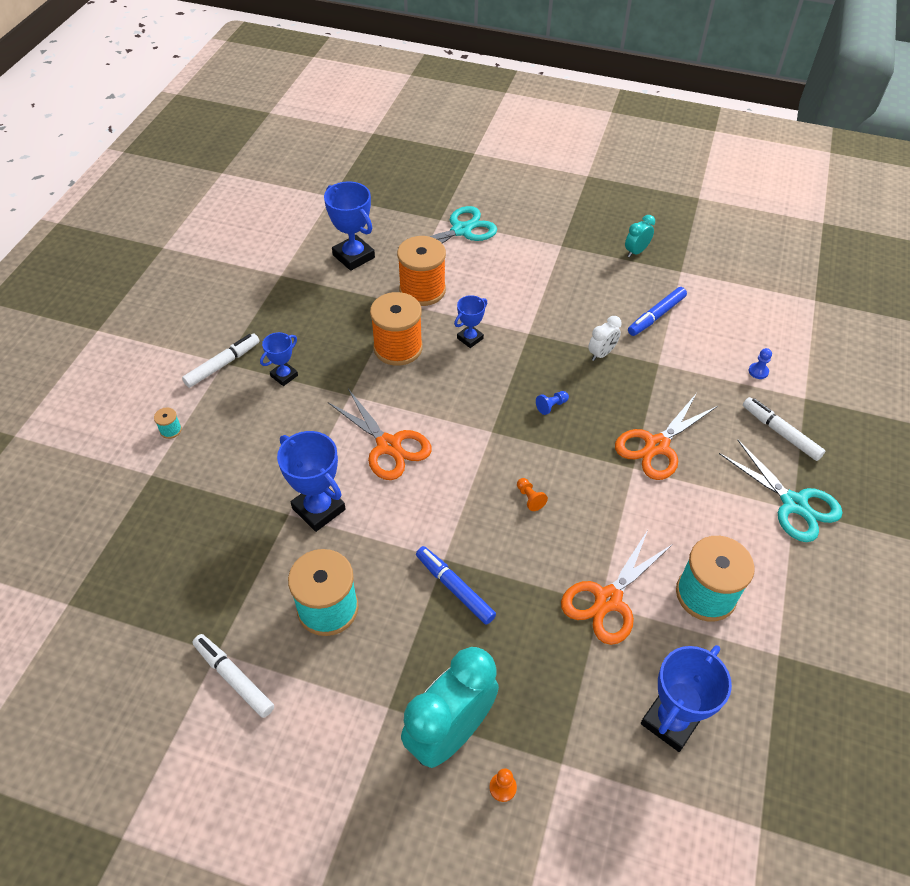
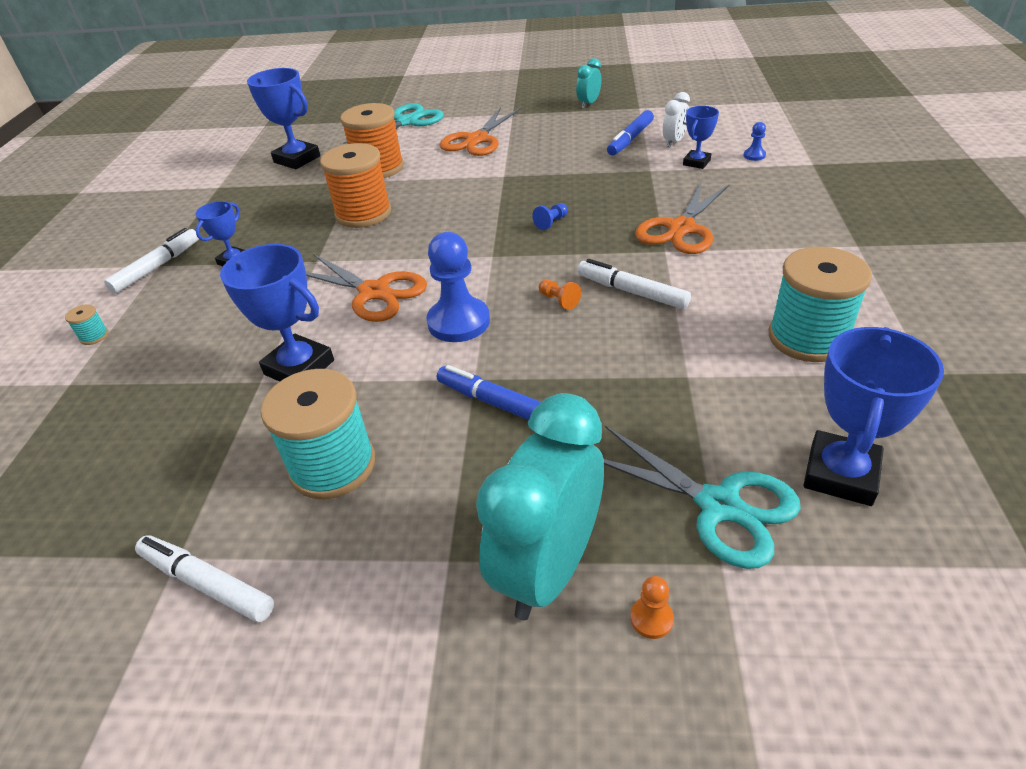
camera: 10 degrees left, 10 degrees down
(446, 498) = (458, 322): none -> blue pawn
(470, 338) = (442, 191): blue trophy -> blue trophy (696, 162)
(601, 354) = (587, 175): white clock -> white clock (674, 142)
(608, 600) = (695, 370): orange scissors -> orange scissors (477, 140)
(780, 432) = (804, 192): white marker -> white marker (631, 292)
(794, 504) = (855, 241): turquoise scissors -> turquoise scissors (719, 505)

